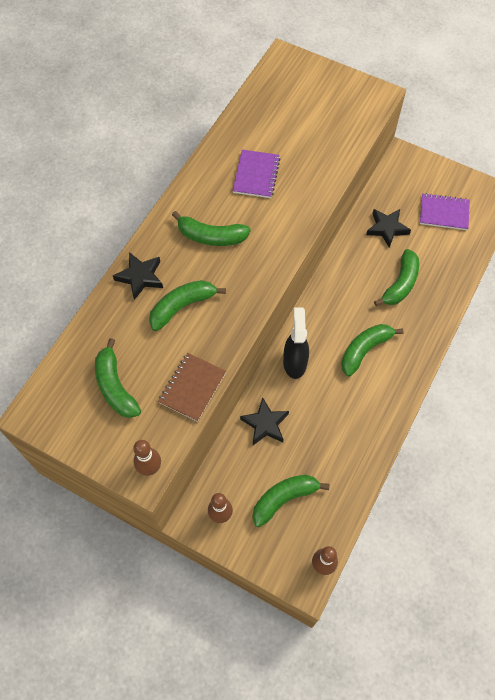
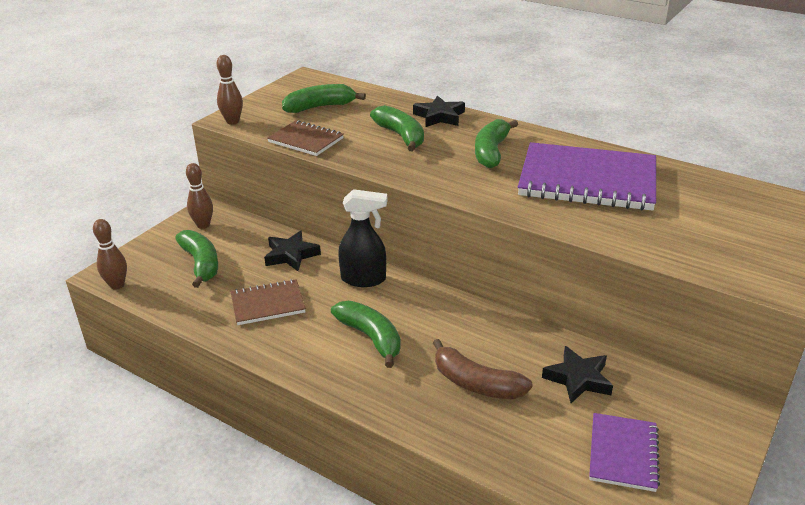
camera: 95 degrees right, 30 degrees down
(256, 175) = (587, 180): purple notebook -> purple notebook, size x1.91
(335, 429) = (268, 304): none -> brown notebook
(400, 284) = (476, 383): green banana -> brown banana

